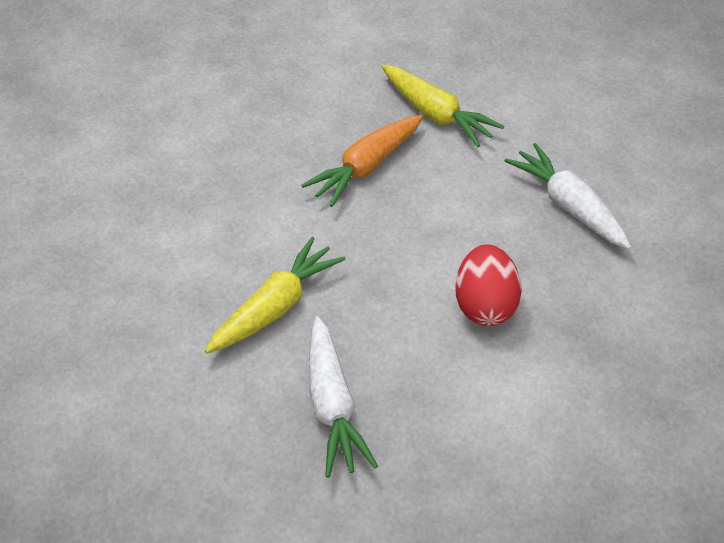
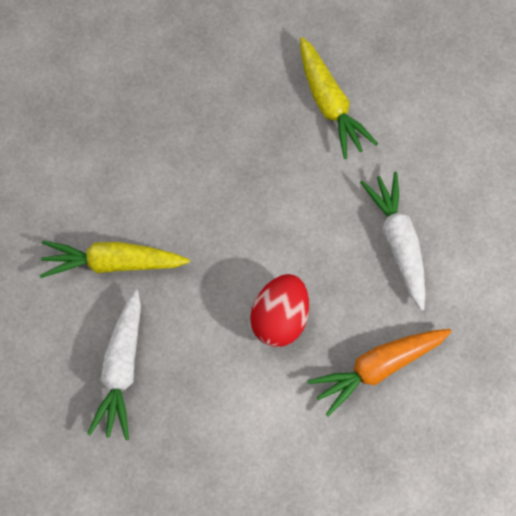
camera: 20 degrees right, 20 degrees up
(276, 307) = (113, 263): yellow carrot -> yellow carrot turned 150 degrees counterclockwise
(366, 167) = (243, 144): orange carrot -> orange carrot (378, 368)

